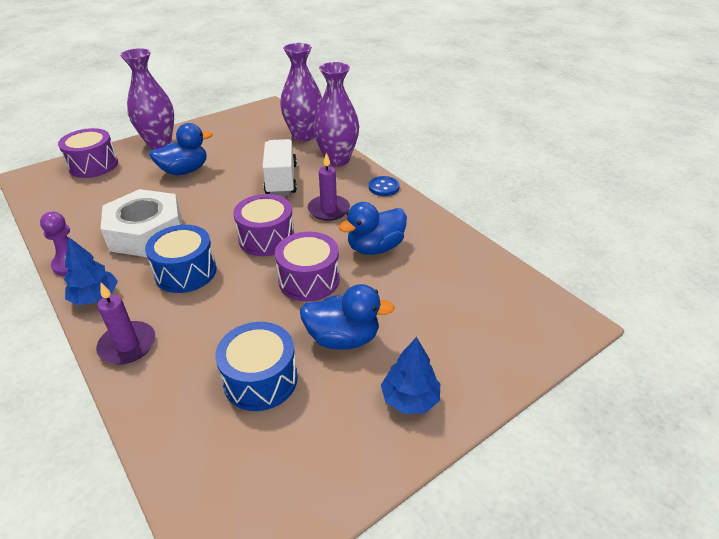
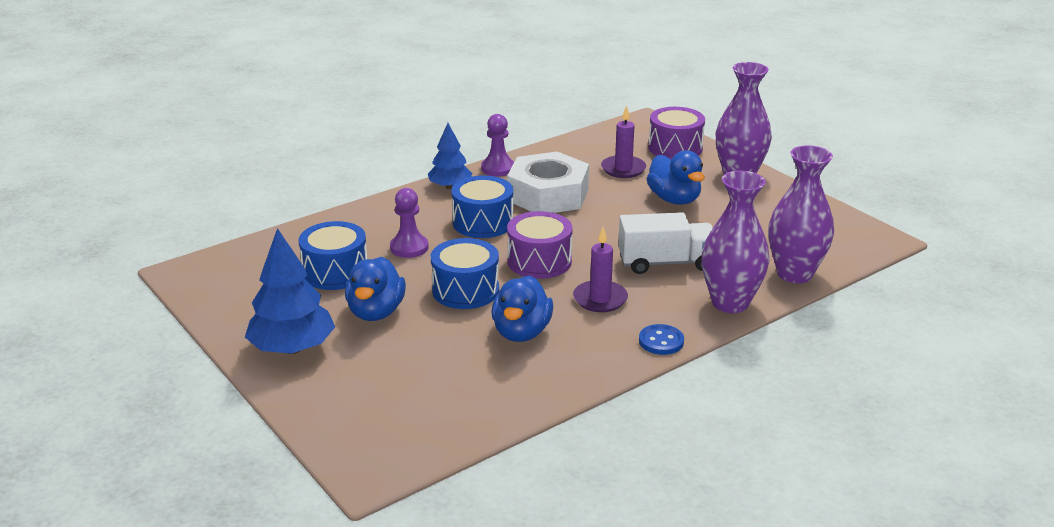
camera: 90 degrees right, 10 degrees down
(127, 345) = (388, 209): purple candle -> purple candle (623, 169)
(221, 322) = (409, 248): none -> purple pawn
(309, 280) = (465, 290): purple drum -> blue drum
(375, 247) = (521, 332): blue duck -> blue duck turned 135 degrees counterclockwise
(409, 399) = (292, 348): blue tree -> blue tree, size x1.56

